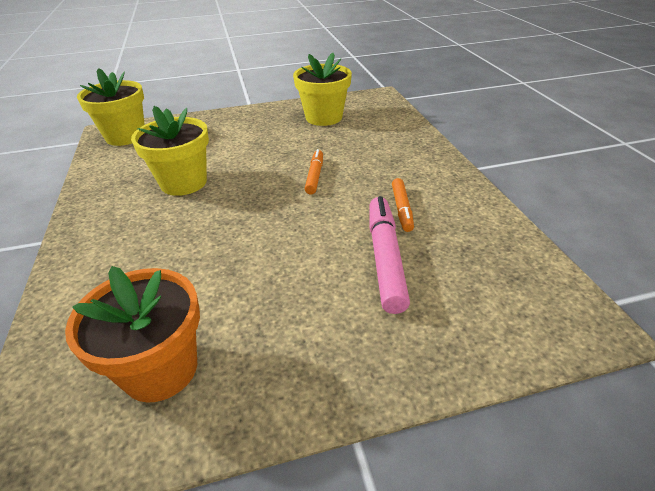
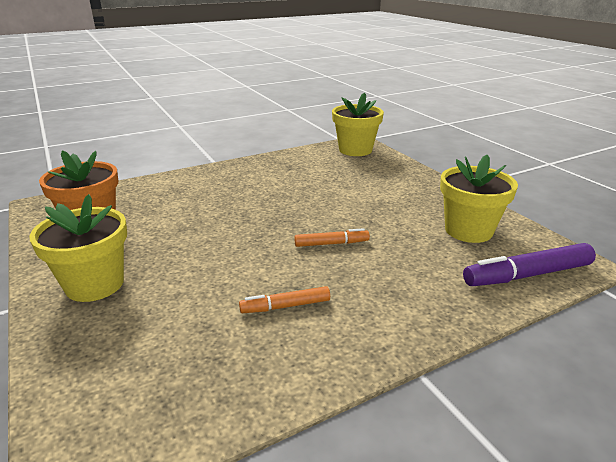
camera: 75 degrees right, 10 degrees down
(183, 183) = (295, 186): yellow flower pot -> yellow flower pot (95, 284)
(385, 258) = (198, 302): pink marker -> none
(386, 112) = (527, 275): none -> purple marker

